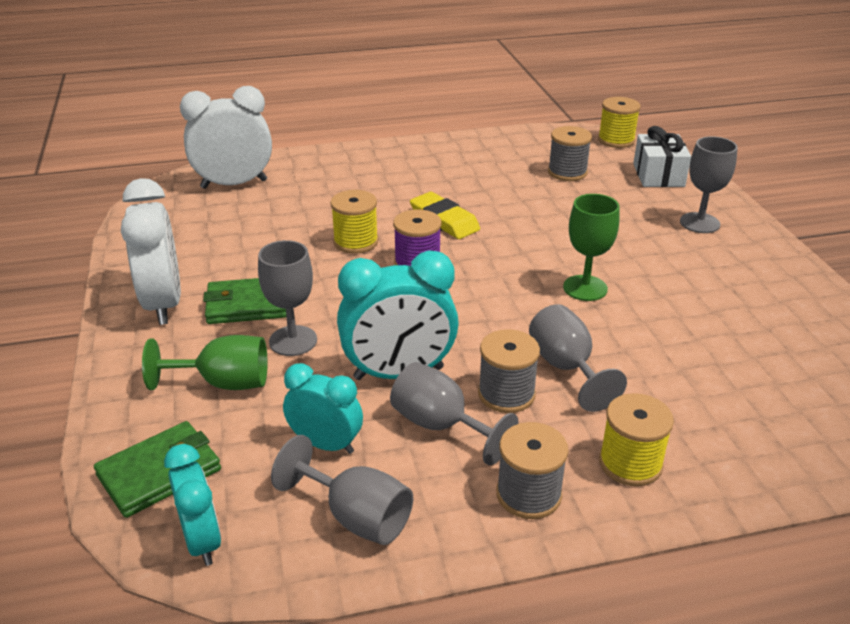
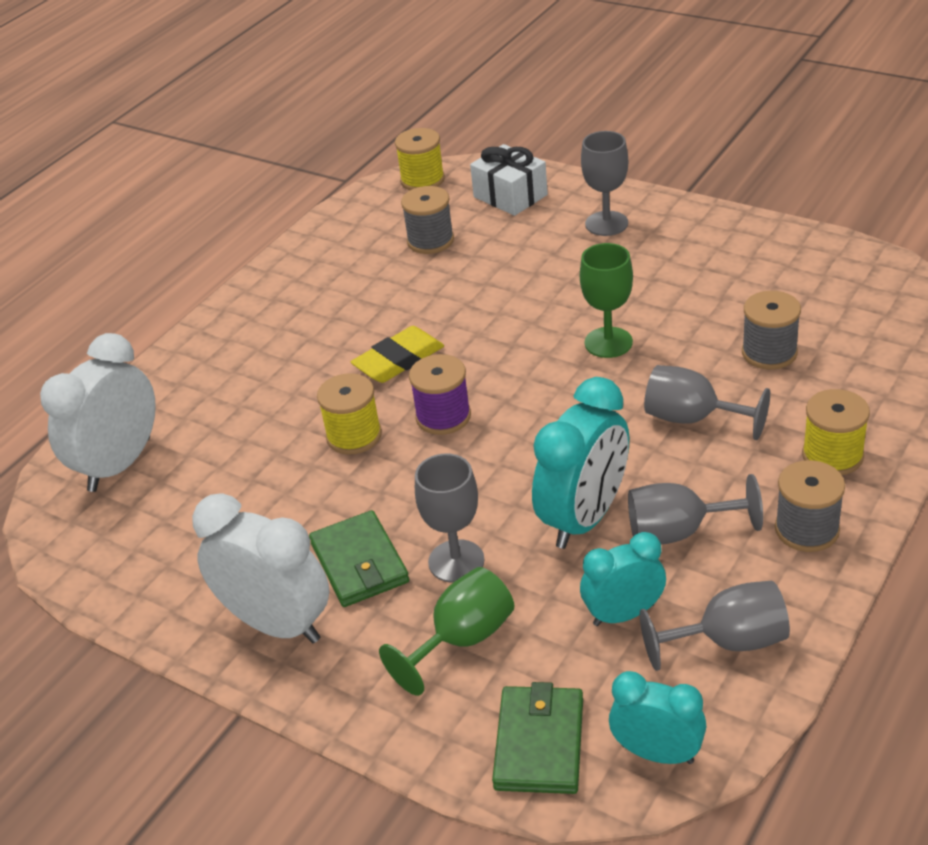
camera: 40 degrees left, 5 degrees up
(248, 304) = (359, 563): green wallet -> green wallet turned 60 degrees counterclockwise
(444, 220) = (399, 360): yellow eraser -> yellow eraser turned 45 degrees counterclockwise
(506, 394) = (684, 471): grey spool -> grey spool (769, 353)

